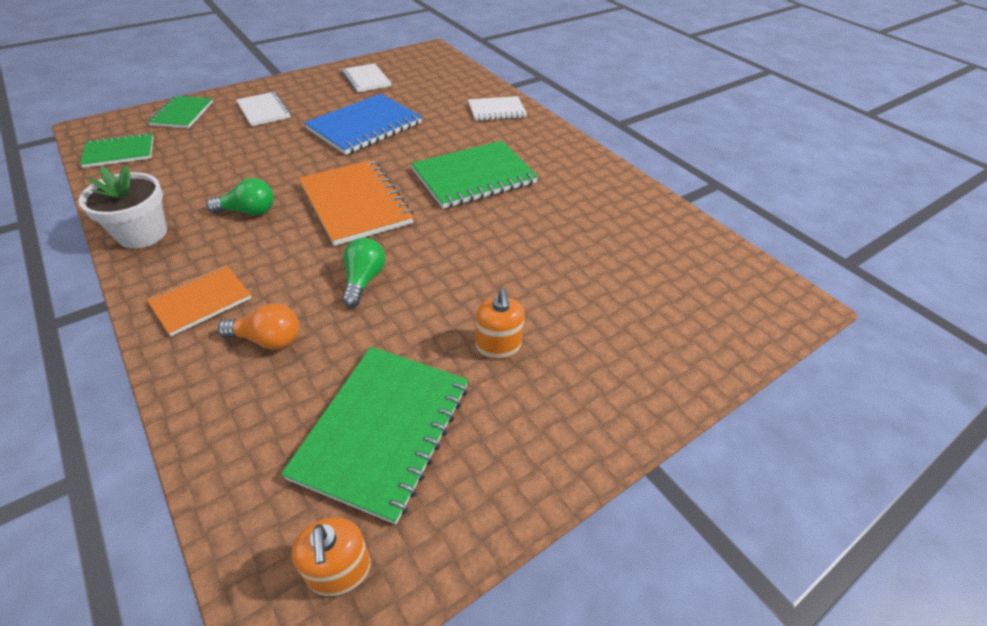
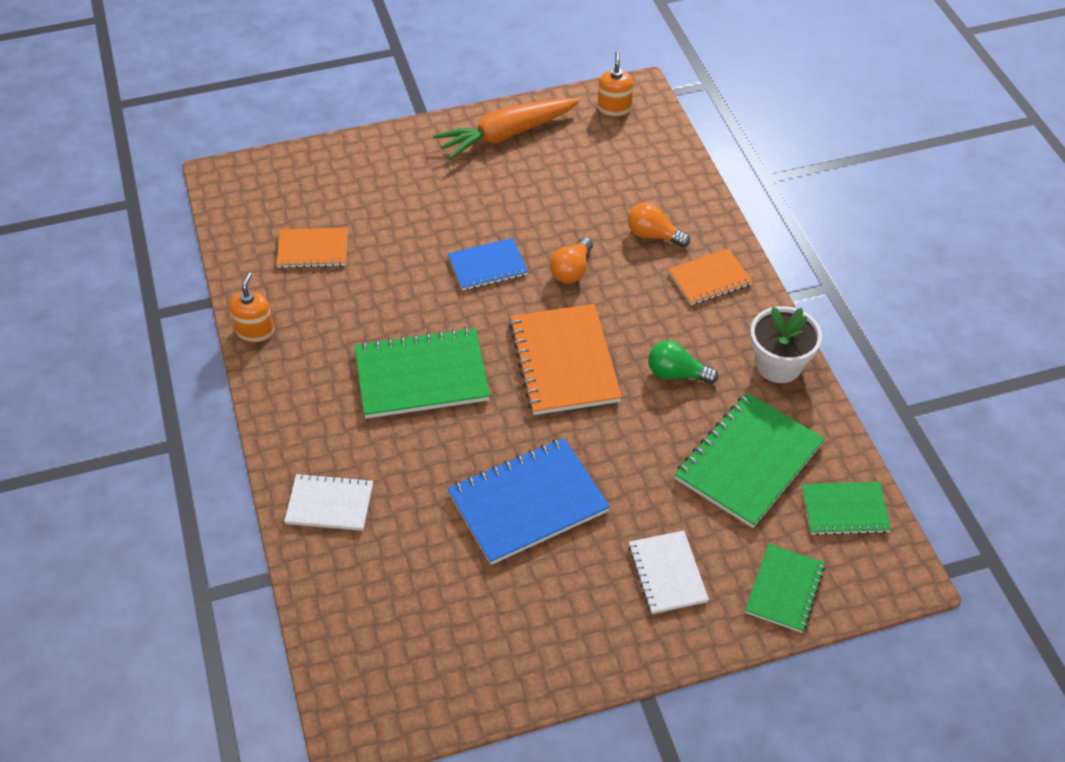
camera: 160 degrees left, 5 degrees up
(363, 280) = (572, 270): green light bulb -> orange light bulb
(366, 79) = (500, 638): white notebook -> none
(383, 430) = (579, 162): green notebook -> green notebook (749, 462)
(456, 268) = (487, 266): none -> blue notebook
(498, 346) = (481, 196): orange soap dispenser -> orange soap dispenser (255, 331)
(505, 455) = (507, 135): none -> orange carrot
(637, 250) = (313, 249): none -> orange notebook

